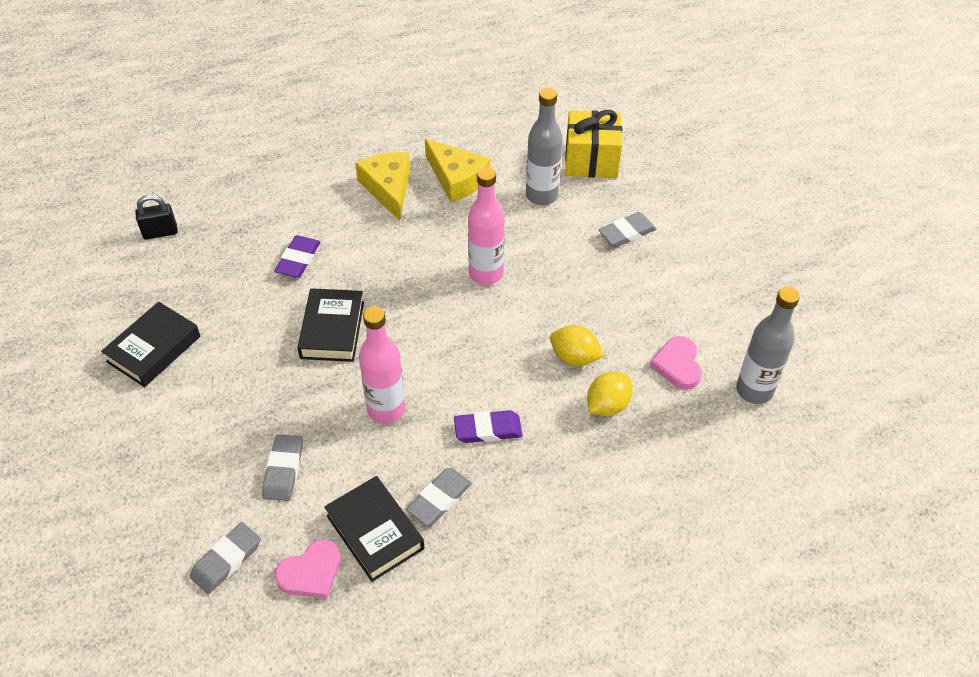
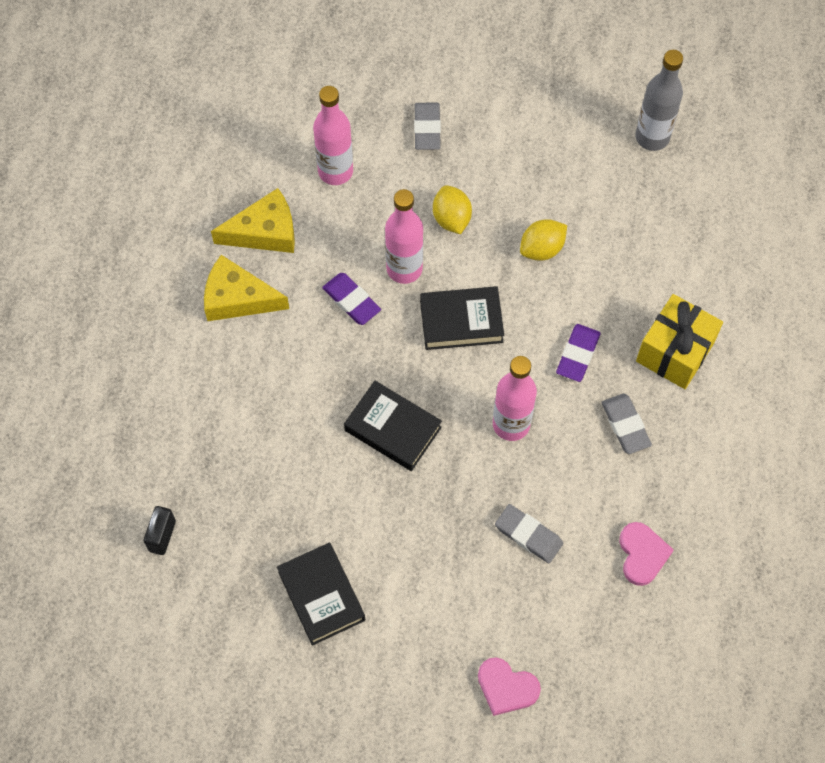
camera: 60 degrees left, 15 degrees up
(226, 560) = (595, 616): grey eraser -> none
(298, 259) = (284, 421): purple eraser -> purple eraser (351, 301)
(375, 532) = (630, 489): black book -> black book (461, 322)
(541, 195) = (335, 171): grey bottle -> pink bottle
(591, 161) = (317, 105): yellow gift -> yellow gift (675, 352)
(607, 405) = (605, 251): yellow lemon -> yellow lemon (451, 218)
(677, 365) = (595, 176): pink heart -> pink heart (506, 687)

